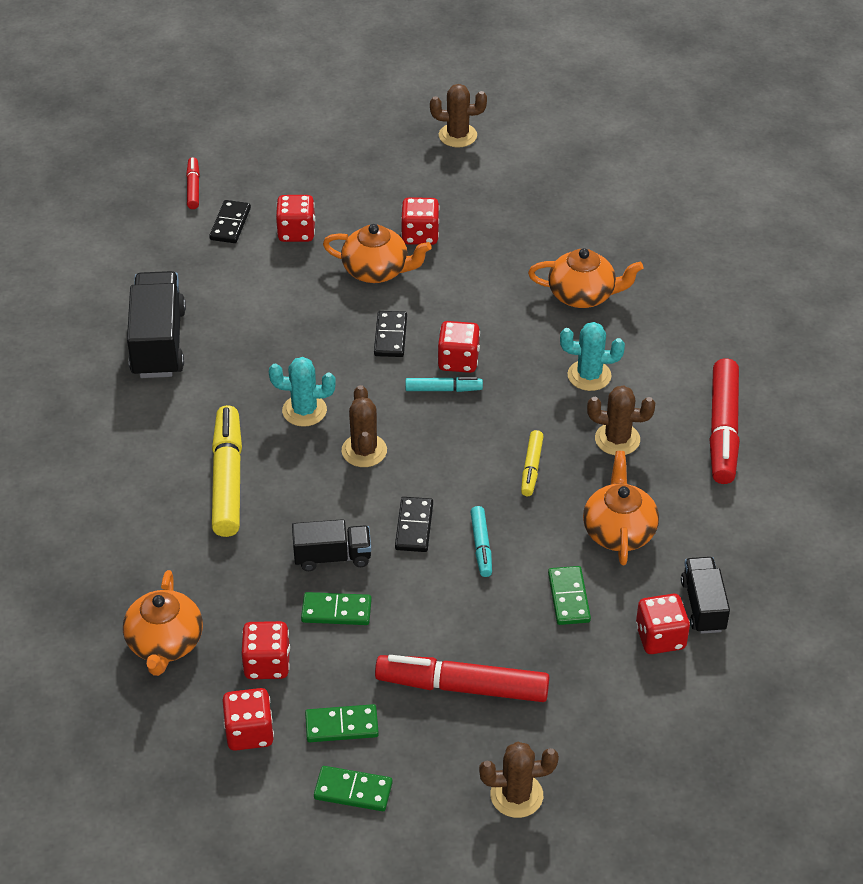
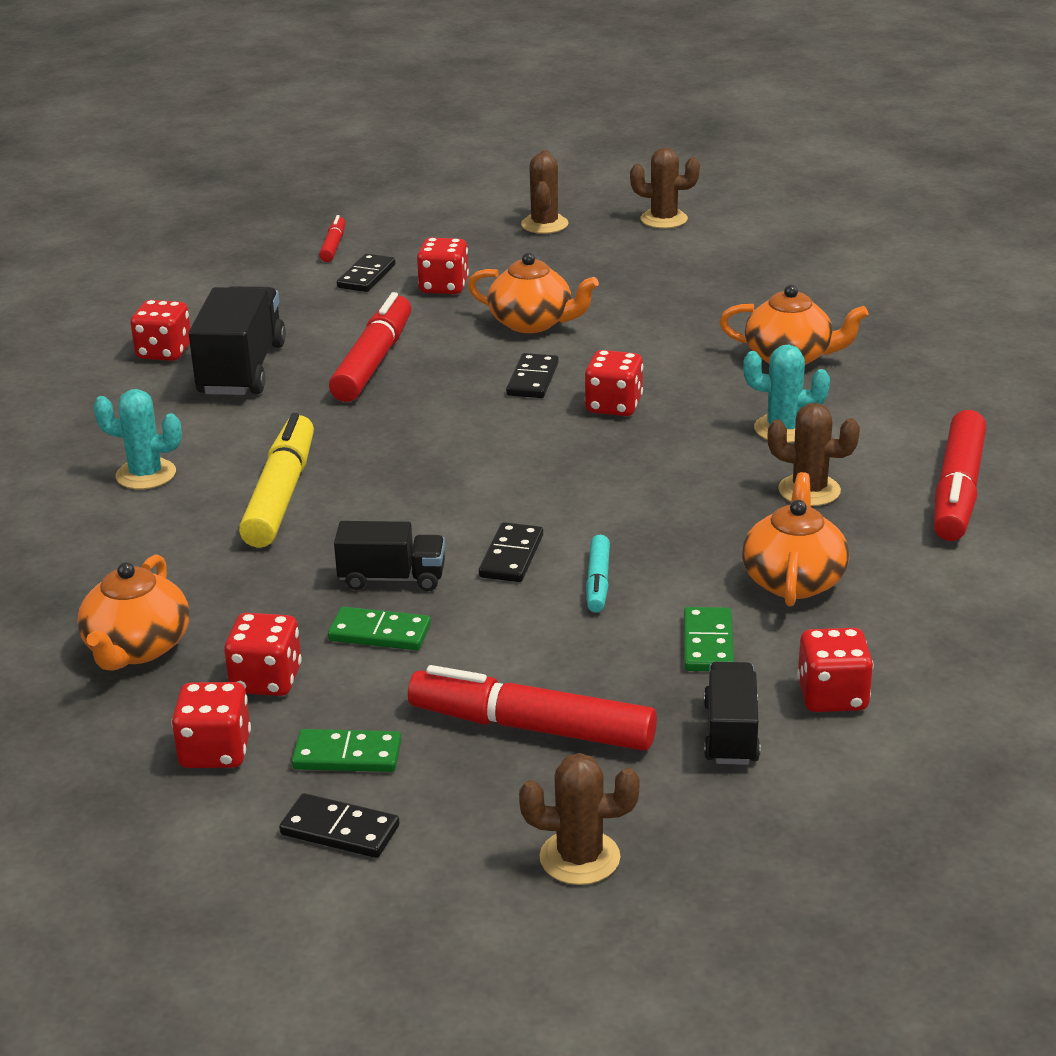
camera: 10 degrees right, 15 degrees down
(261, 326) = (373, 362): none -> red marker
(304, 410) = (401, 438): turquoise cactus -> turquoise cactus (146, 474)
(353, 791) = (340, 830): green domino -> black domino
(364, 451) = (467, 480): brown cactus -> brown cactus (544, 224)
(420, 235) = (595, 296): red dice -> red dice (164, 352)
(443, 389) = (587, 430): turquoise marker -> none
(531, 468) = (685, 510): yellow marker -> none
(703, 605) = (901, 667): black truck -> black truck (731, 733)

